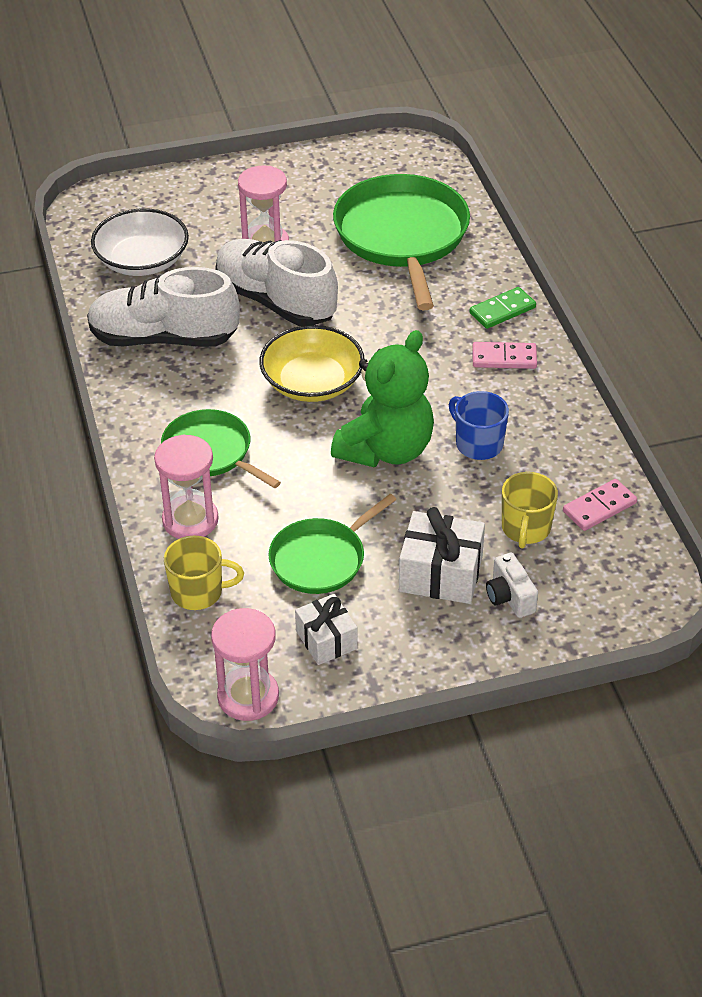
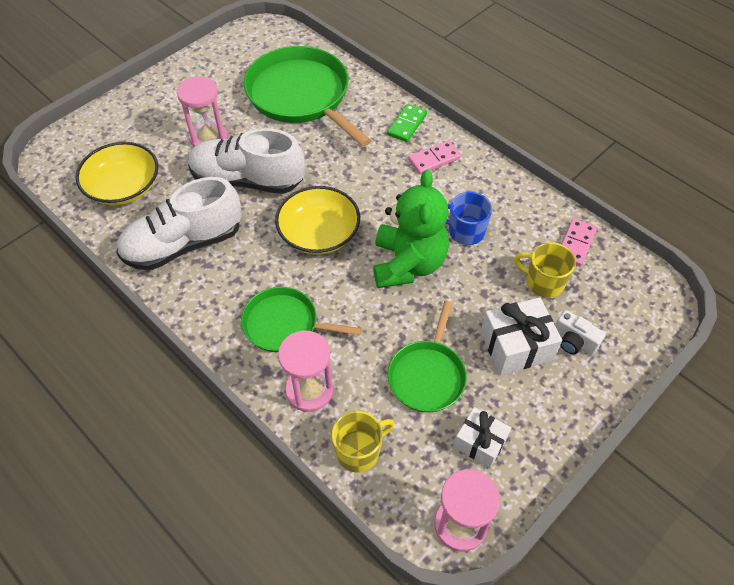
camera: 30 degrees left, 10 degrees up
(142, 261) = (123, 187): white bowl -> yellow bowl
(525, 528) = (543, 282): yellow mug -> yellow mug turned 135 degrees clockwise

